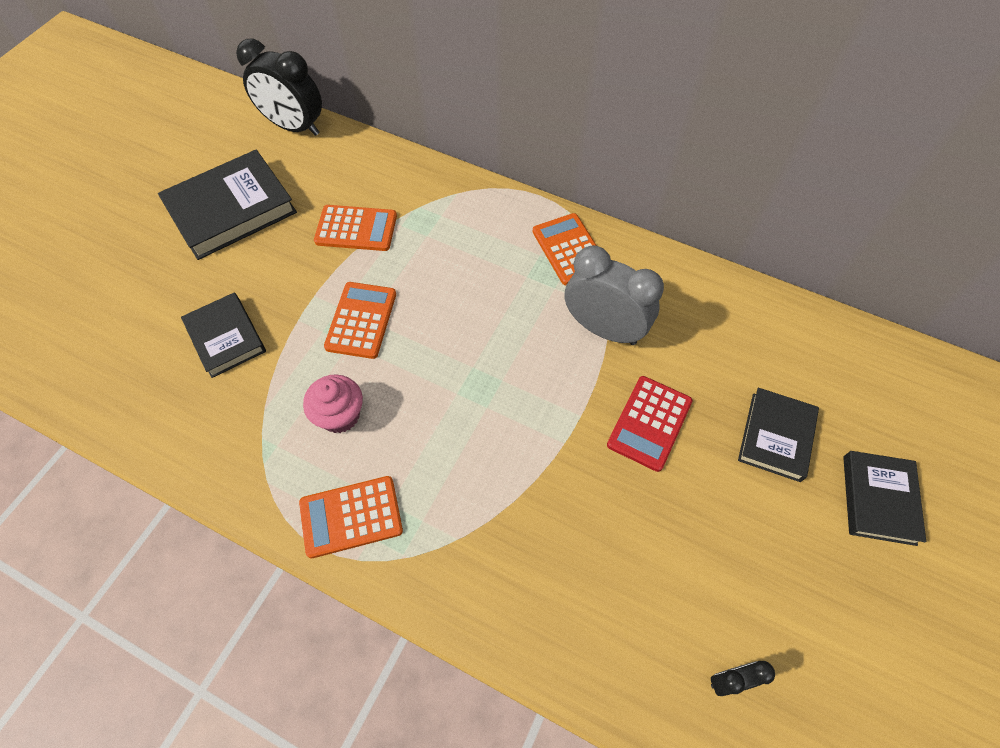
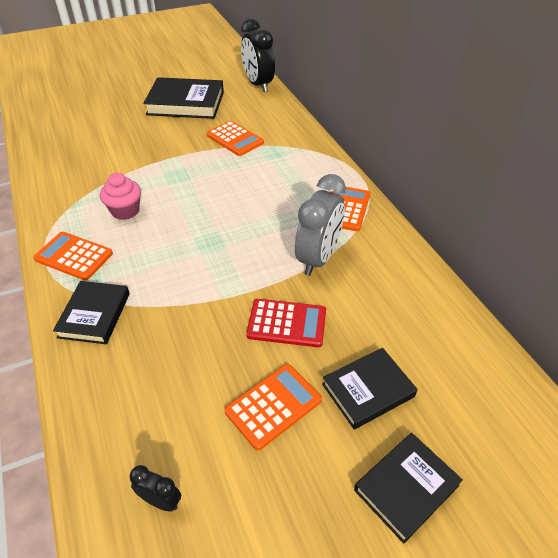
camera: 40 degrees right, 15 degrees down
(226, 337) = (118, 150): black book -> black book (94, 315)
(361, 320) = (187, 178): orange calculator -> orange calculator (273, 406)
(604, 329) = (318, 258): grey clock -> grey clock turned 45 degrees clockwise
(649, 423) = (287, 323): red calculator -> red calculator turned 150 degrees counterclockwise

